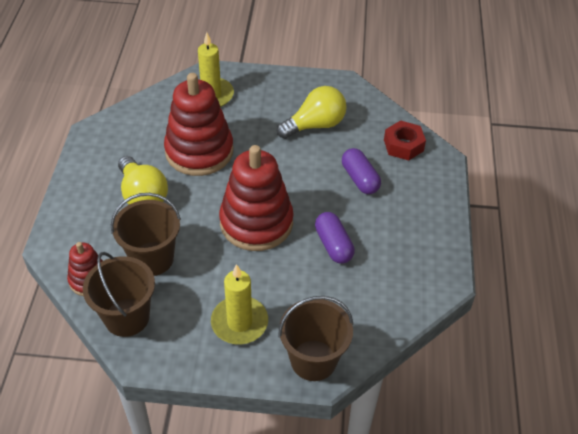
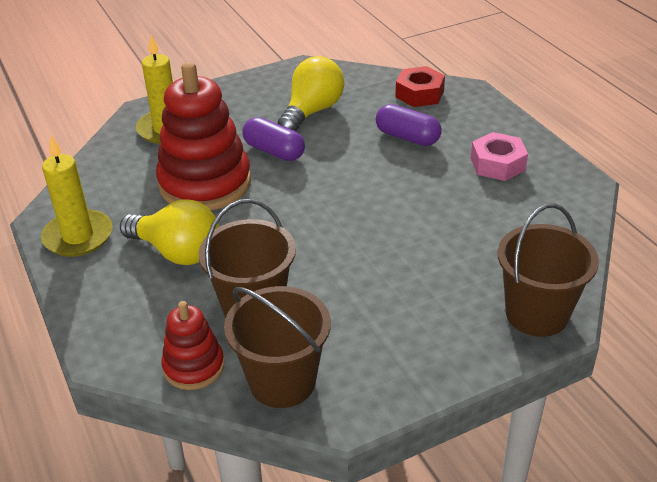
camera: 30 degrees left, 10 degrees down
(239, 322) = (421, 319): yellow candle -> yellow candle (78, 236)
(256, 222) = (340, 220): red stacking toy -> none
(333, 245) = (443, 203): purple capsule -> purple capsule (274, 151)
(401, 233) = (497, 164): none -> pink nut

